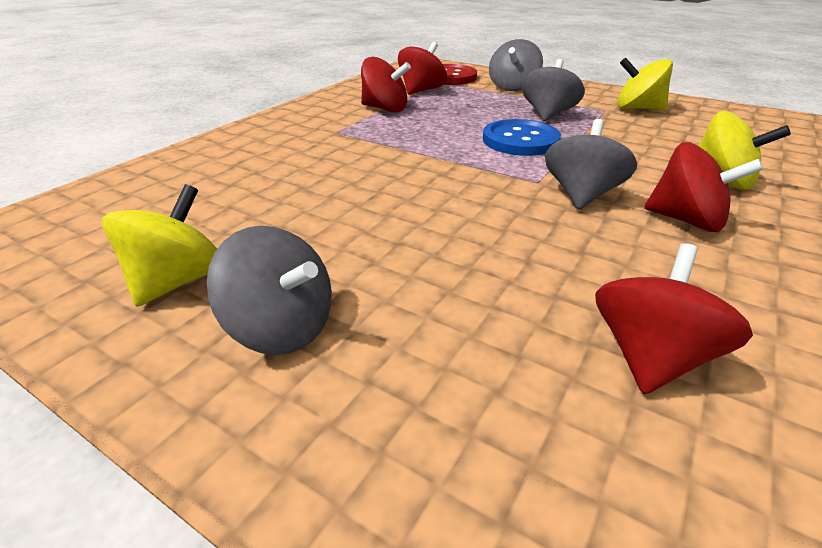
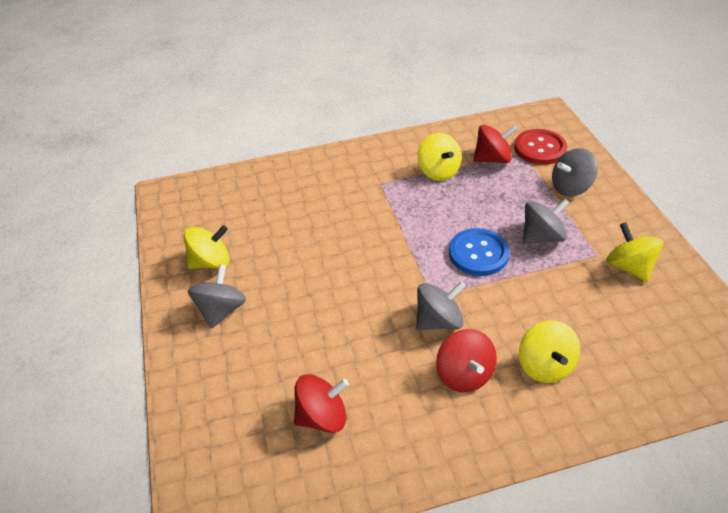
camera: 45 degrees right, 10 degrees up
(281, 327) = (221, 310): grey spinning top -> grey spinning top turned 150 degrees counterclockwise
(385, 109) = (438, 171): red spinning top -> yellow spinning top

